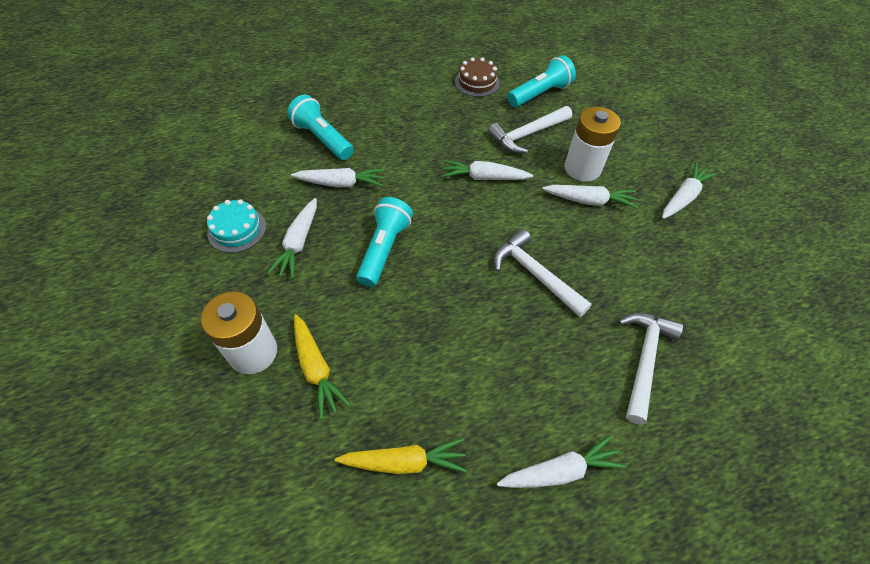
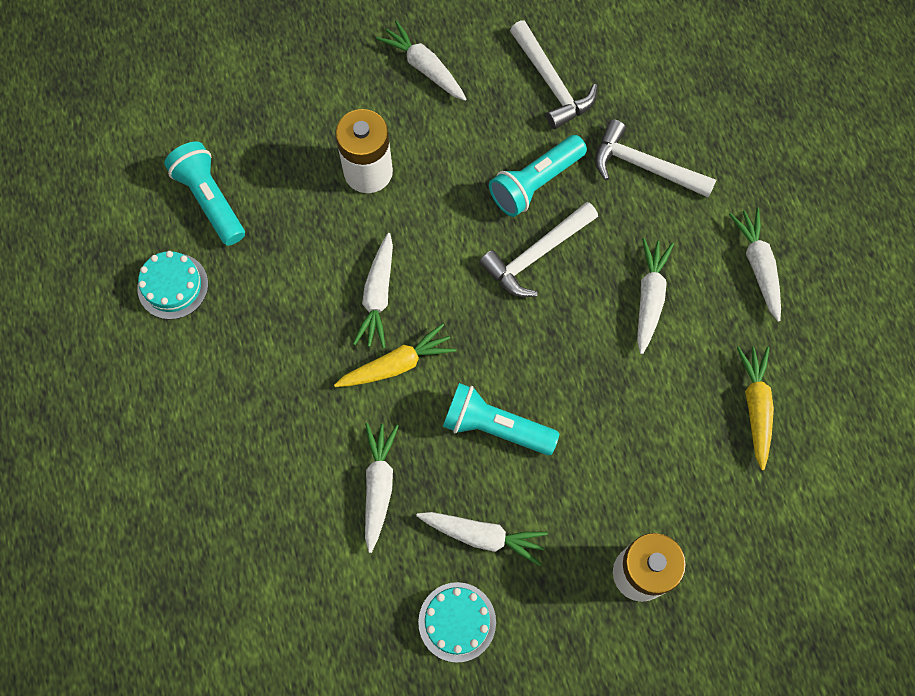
camera: 85 degrees left, 15 degrees up
(316, 369) = (659, 499): yellow carrot -> yellow carrot (397, 364)
(322, 138) = (284, 518): turquoise flashlight -> turquoise flashlight (535, 183)
(477, 82) = (173, 286): brown cake -> turquoise cake
(527, 134) = (298, 230): white hammer -> white hammer (551, 83)
(589, 201) = (425, 174): white carrot -> white carrot (649, 297)

